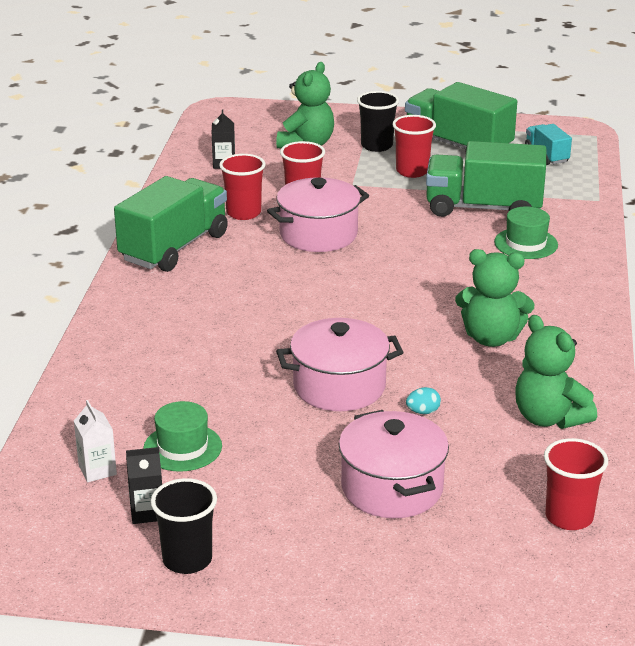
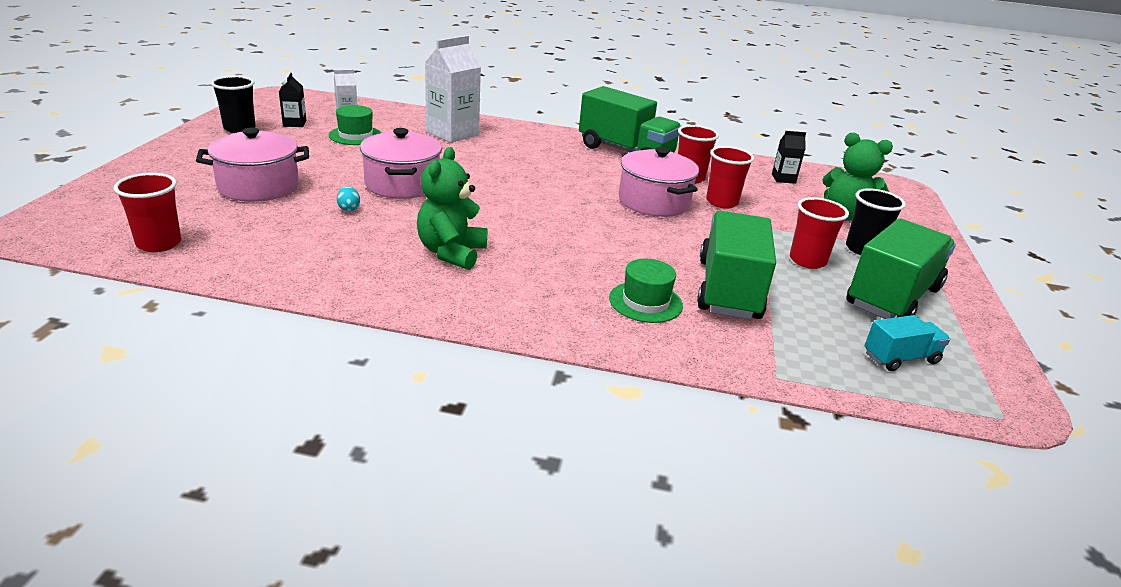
camera: 90 degrees right, 0 degrees up
(147, 370) = (452, 133): none -> white carton
(549, 418) = (304, 259): green teddy bear -> none

